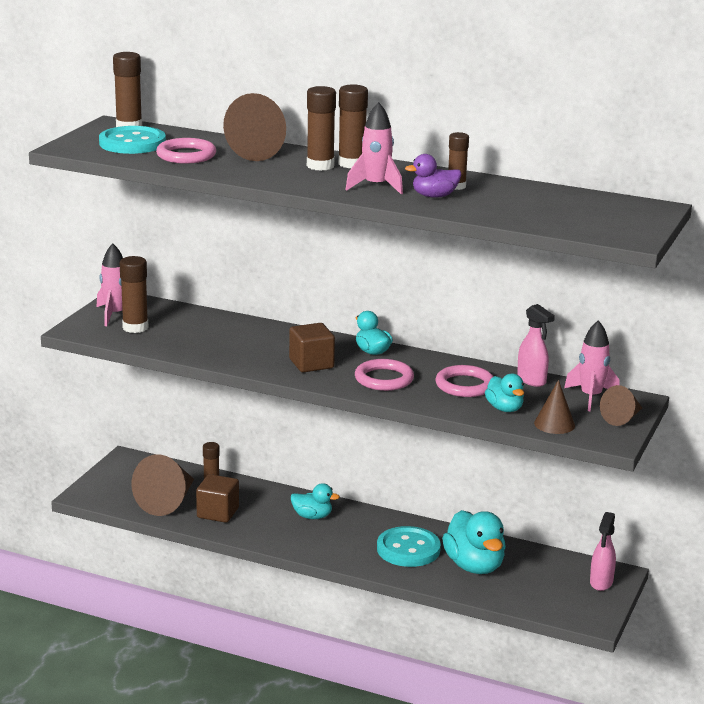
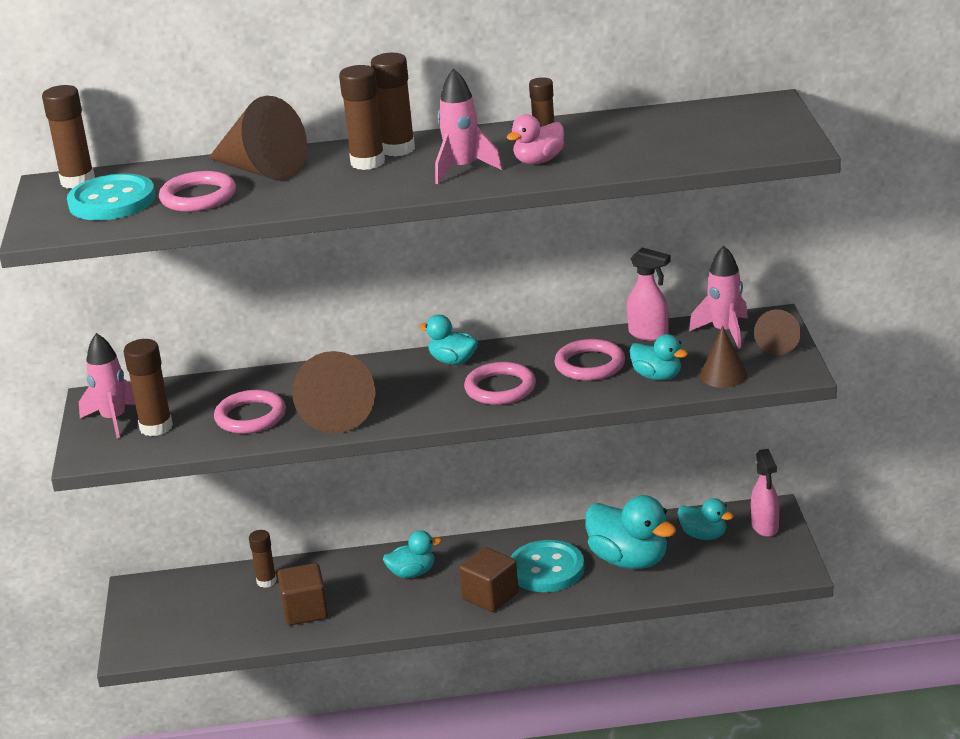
camera: 25 degrees left, 5 degrees up
(168, 501) = (236, 620): brown cone -> brown cone (338, 412)
(200, 341) = (250, 417): none -> pink ring
(311, 364) = (404, 399): brown cube -> brown cube (490, 596)
(434, 196) = (538, 161): purple duck -> pink duck
(547, 570) = (704, 535): none -> turquoise duck

